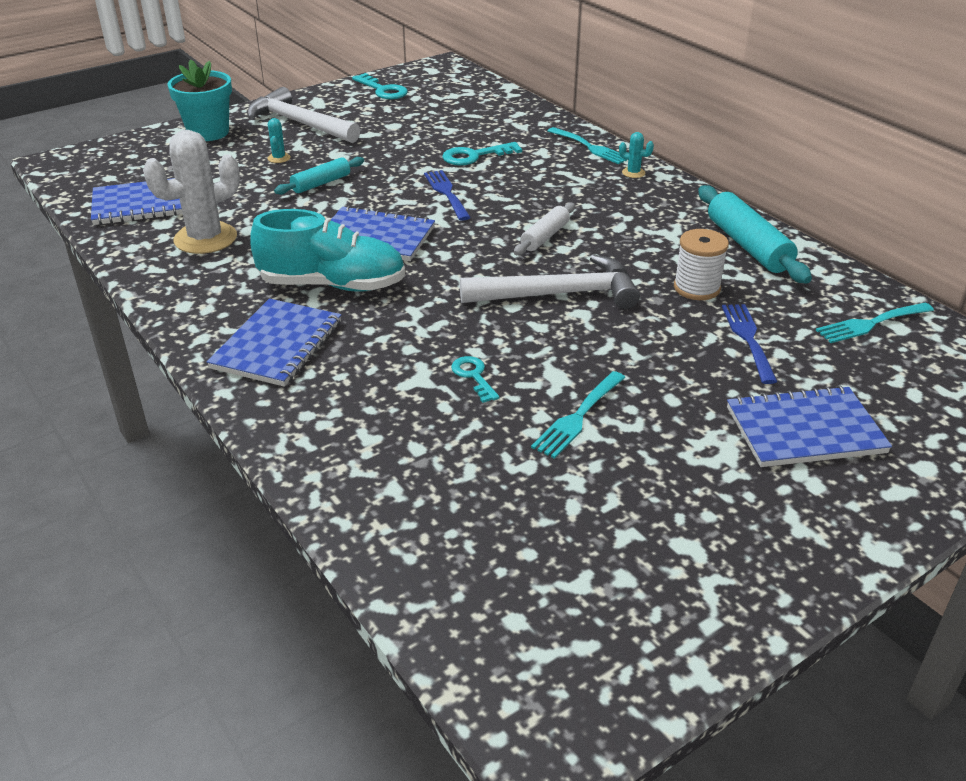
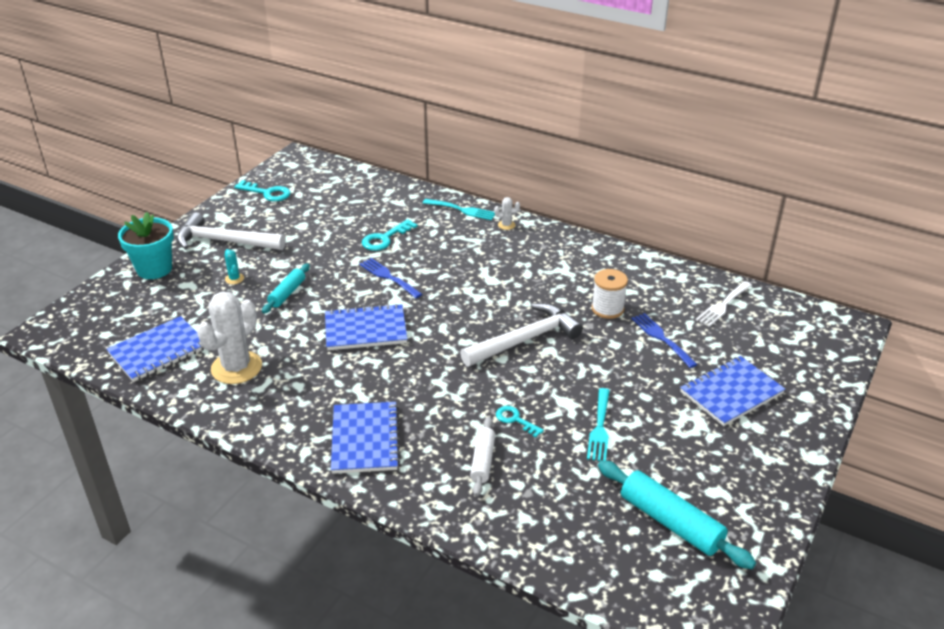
camera: 25 degrees left, 0 degrees up
(332, 285) = (366, 379): turquoise shoe -> none
(545, 237) = (484, 296): white rolling pin -> white rolling pin (482, 461)
(633, 173) = (506, 225): turquoise cactus -> white cactus
(748, 246) = (617, 266): turquoise rolling pin -> turquoise rolling pin (670, 522)
(871, 324) = (723, 305): turquoise fork -> white fork

